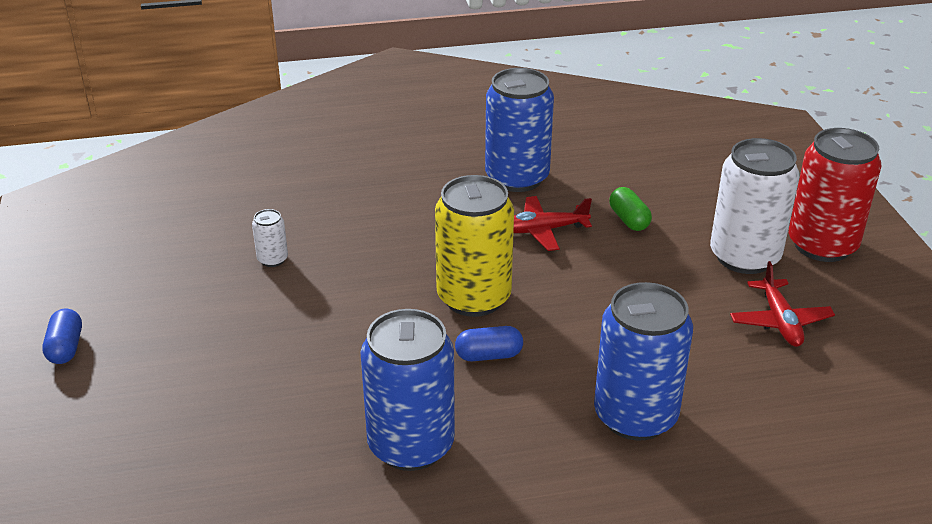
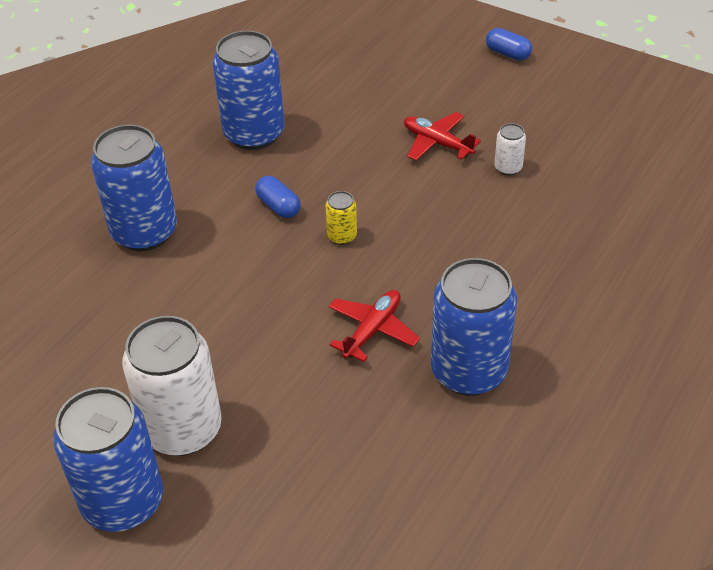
camera: 135 degrees right, 10 degrees up
(474, 298) = (342, 236): yellow can -> yellow can, size x0.44
(489, 355) = (278, 206): blue capsule -> blue capsule turned 75 degrees counterclockwise
(629, 220) = (320, 397): green capsule -> none
(780, 321) = (102, 378): red plane -> red plane (437, 143)
(822, 245) = (123, 501): red can -> blue can

